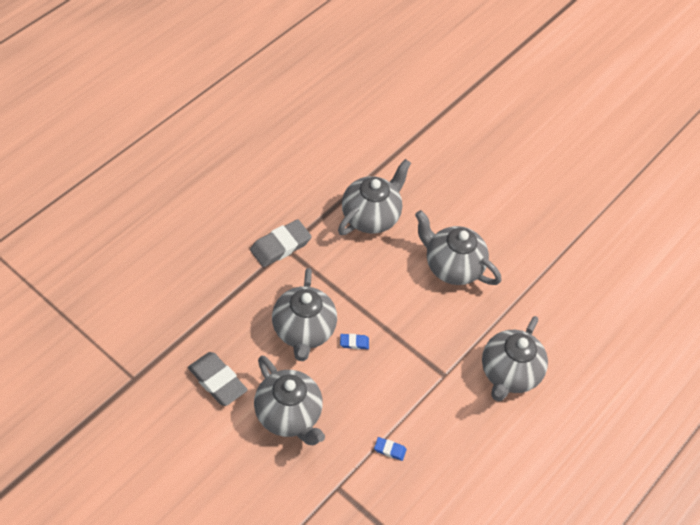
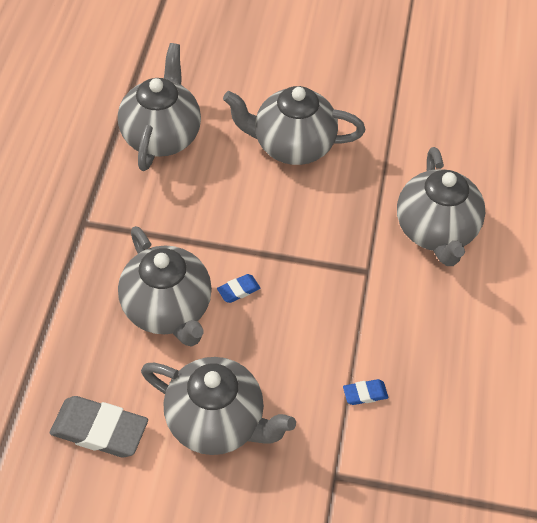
camera: 25 degrees left, 0 degrees up
(280, 246) = (74, 223): grey eraser -> none

